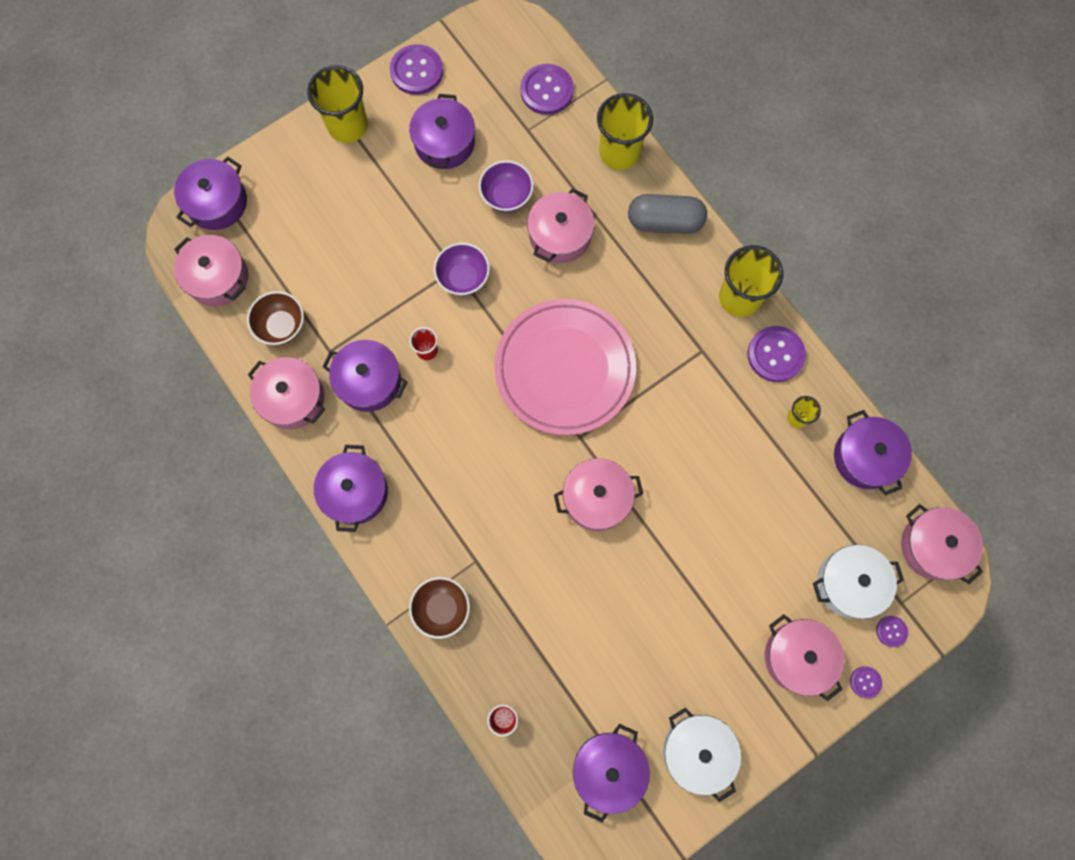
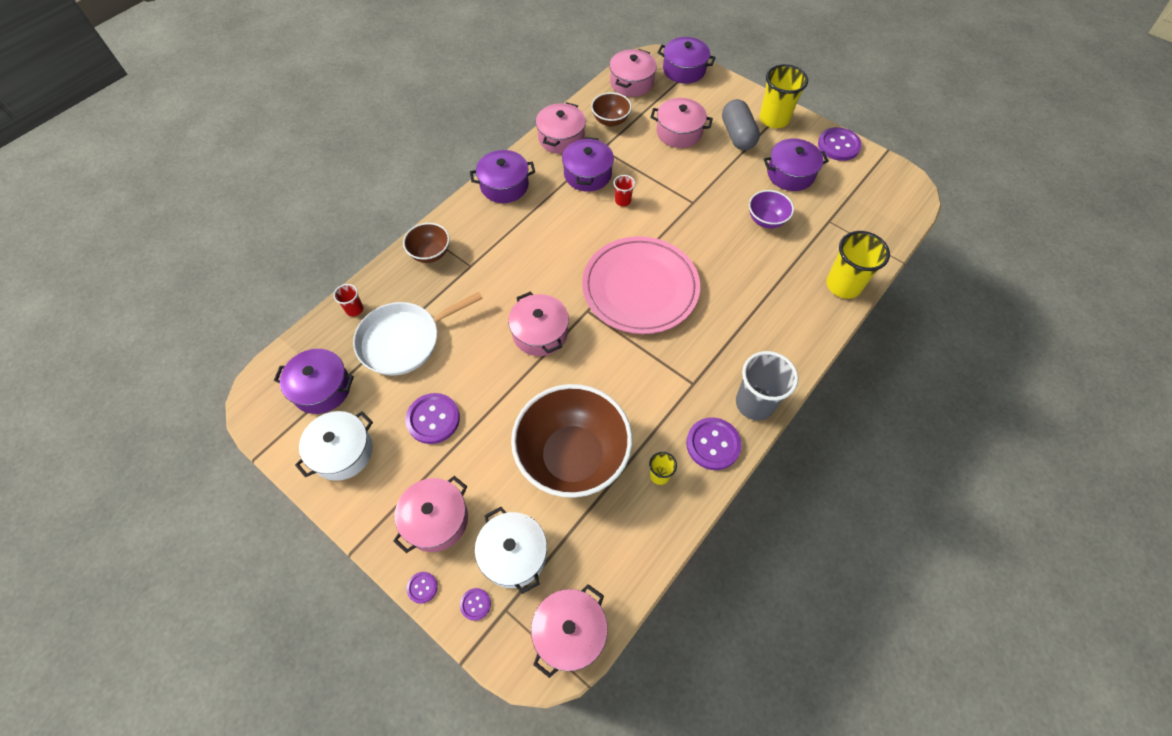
camera: 75 degrees right, 15 degrees down
(463, 278) = (688, 209): purple bowl -> none
(547, 91) = (869, 225): purple button -> purple button (433, 419)
(560, 235) = (750, 261): pink pot -> pink pot (679, 132)
(566, 661) = (404, 341): none -> white pan
(665, 221) = (798, 331): grey capsule -> grey capsule (737, 135)
(739, 297) = (754, 403): yellow cup -> grey cup
(758, 499) = (572, 457): none -> brown bowl
(865, 457) = (641, 546): purple pot -> none

